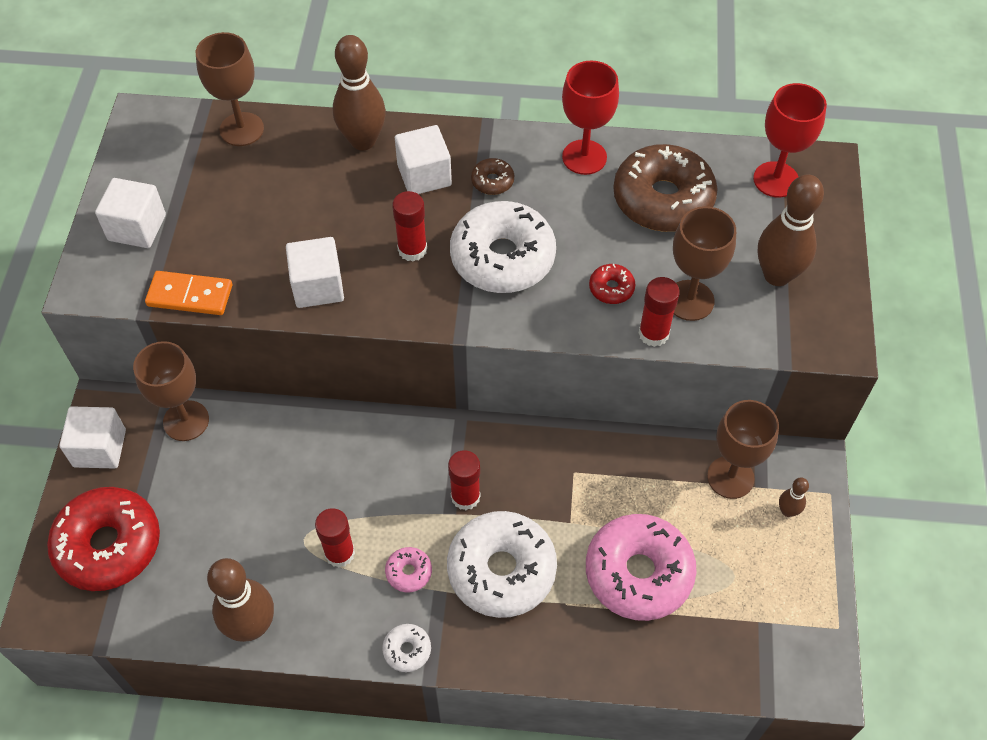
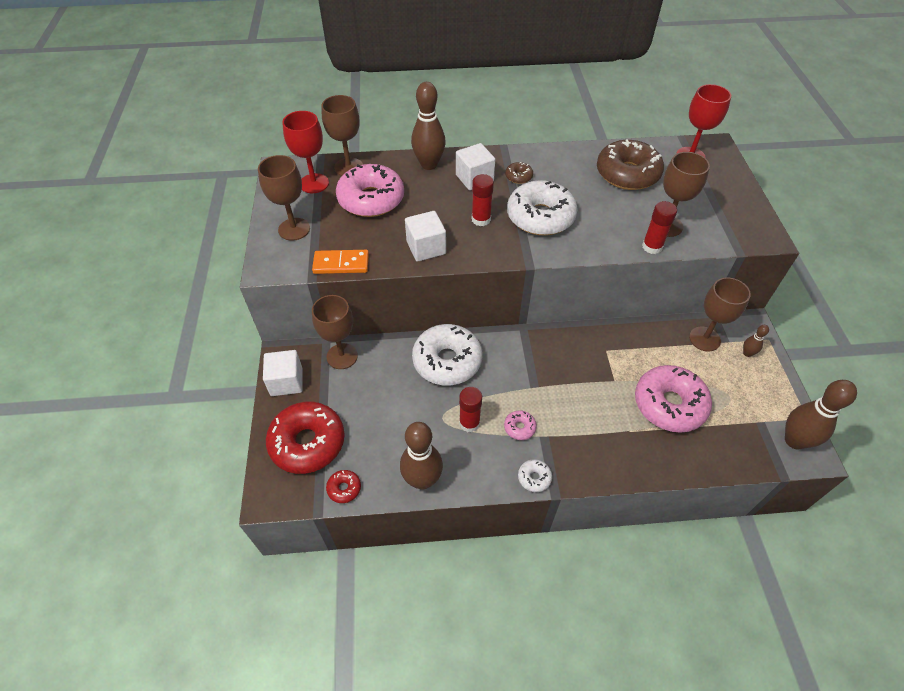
camera: 10 degrees left, 5 degrees down
(137, 227) = (294, 229): white cube -> brown goblet
(260, 192) = (371, 199): none -> pink donut
(465, 496) = (542, 375): red glue stick -> none
(501, 570) = (580, 417): white donut -> white donut (447, 361)
(584, 157) = (570, 158): red goblet -> red goblet (314, 183)
(611, 288) = (615, 225): red donut -> red donut (344, 488)
(777, 275) = (713, 205): brown bowling pin -> brown bowling pin (794, 440)

